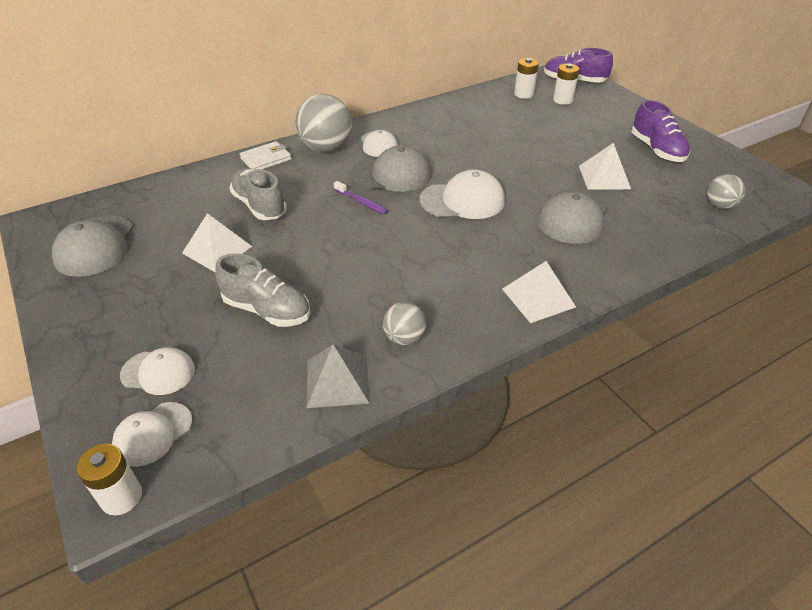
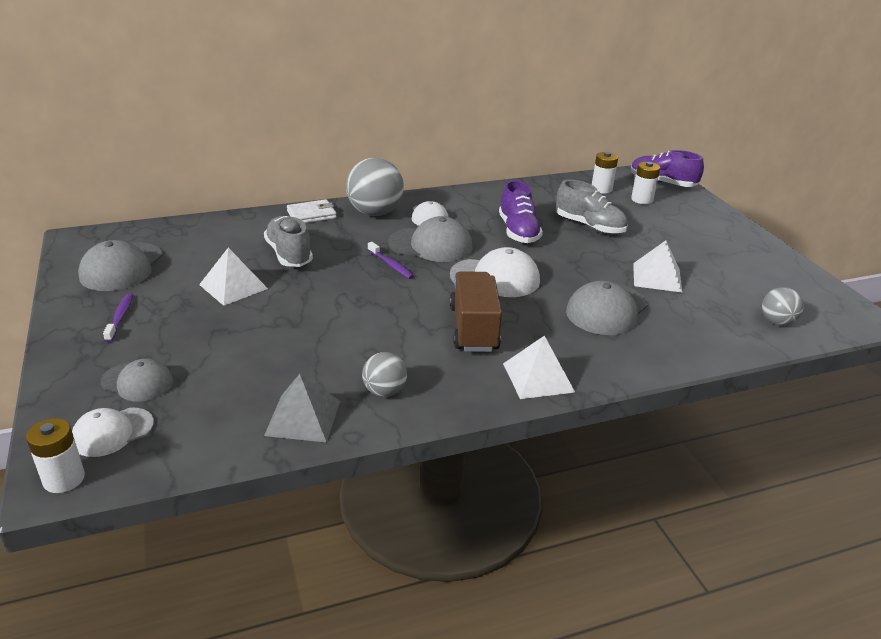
camera: 10 degrees right, 10 degrees down
(114, 303) = (120, 317): none -> purple toothbrush
(158, 372) = (137, 382): white cap -> grey cap
(267, 310) = (260, 346): grey shoe -> grey shoe (590, 226)
(462, 257) = (473, 328): none -> brown truck
(657, 150) = (727, 259): purple shoe -> purple shoe (518, 232)

